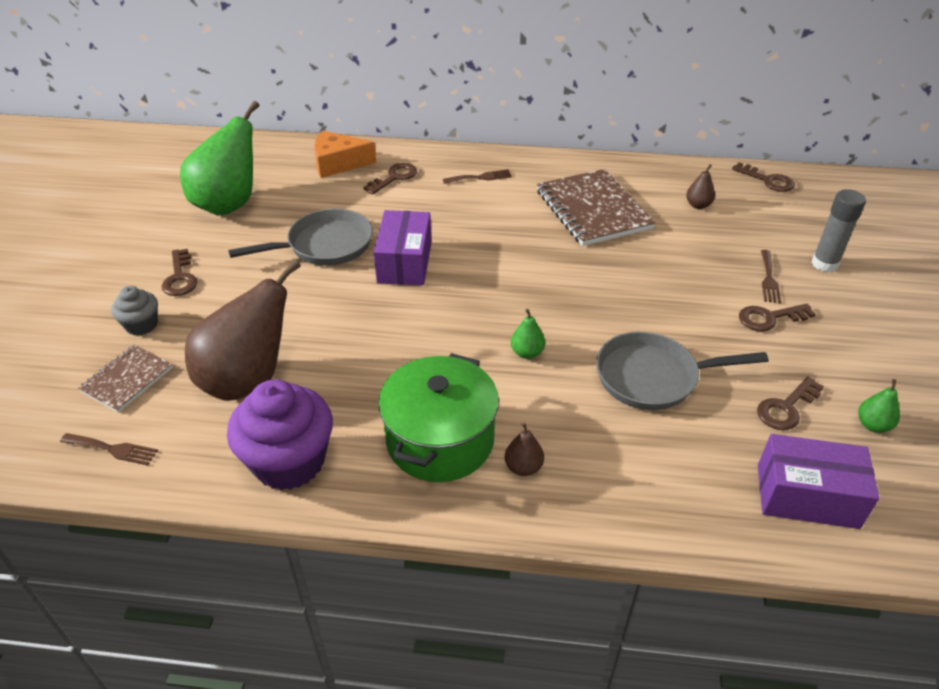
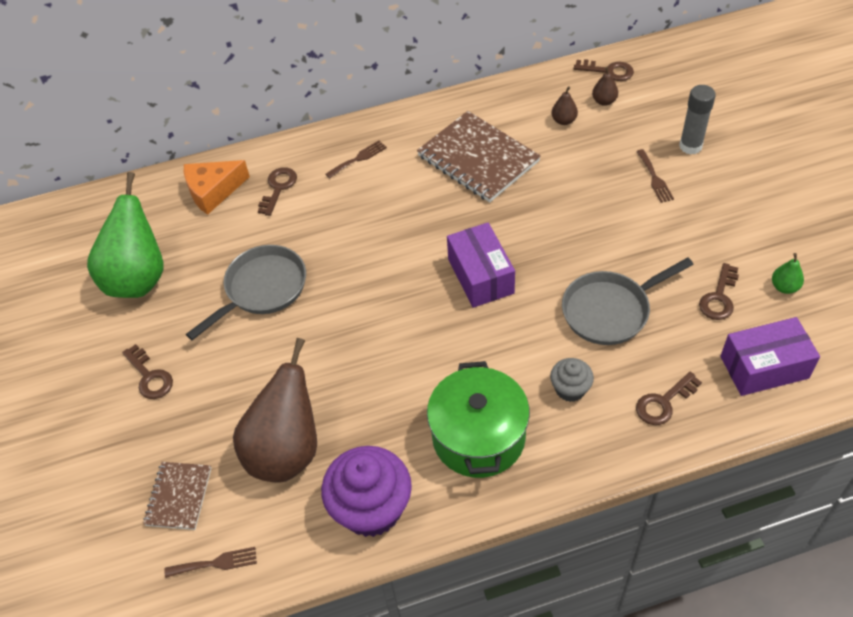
camera: 20 degrees left, 10 degrees up
(141, 325) = (150, 439): grey cupcake -> grey cupcake (570, 389)
(404, 262) = (346, 279): purple box -> purple box (480, 276)
(523, 467) = (555, 432): brown pear -> brown pear (604, 101)
(527, 353) = (501, 328): green pear -> none
(769, 318) = (671, 218): brown key -> brown key (663, 402)

